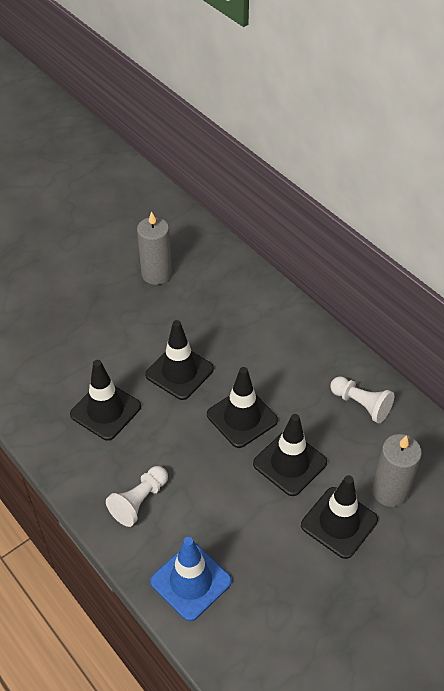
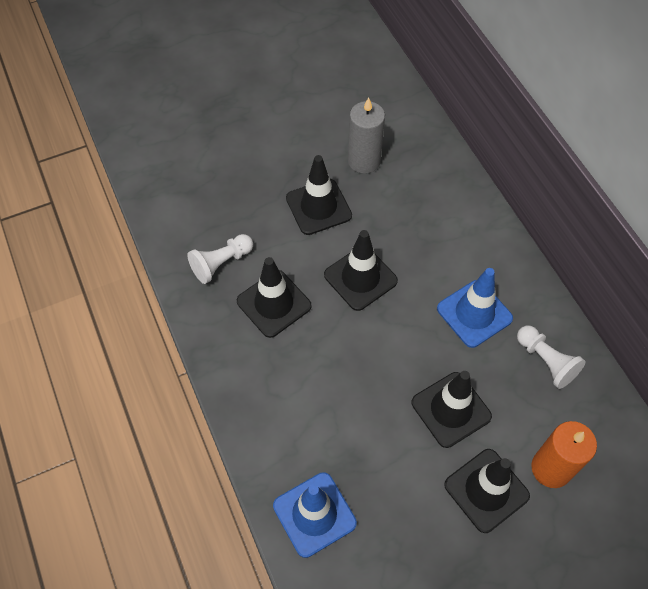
camera: 15 degrees right, 10 degrees up
(139, 501) = (284, 412): white pawn -> white pawn (221, 263)
(242, 417) = (413, 345): black traffic cone -> black traffic cone (318, 207)
(288, 379) = (474, 313): none -> blue traffic cone
(389, 491) = (551, 468): grey candle -> orange candle

